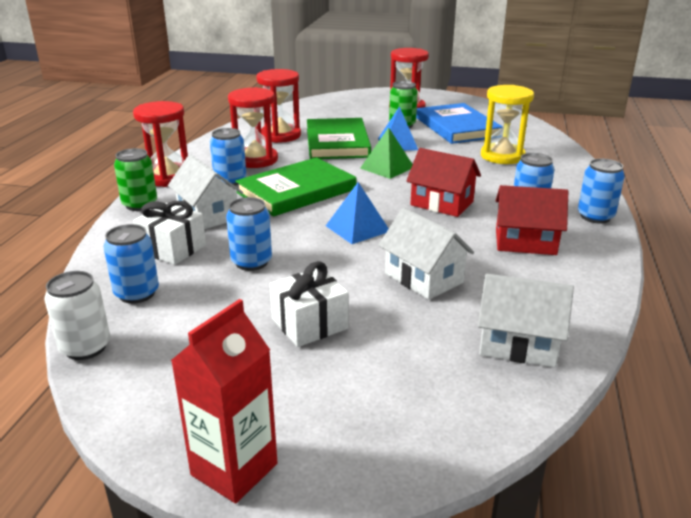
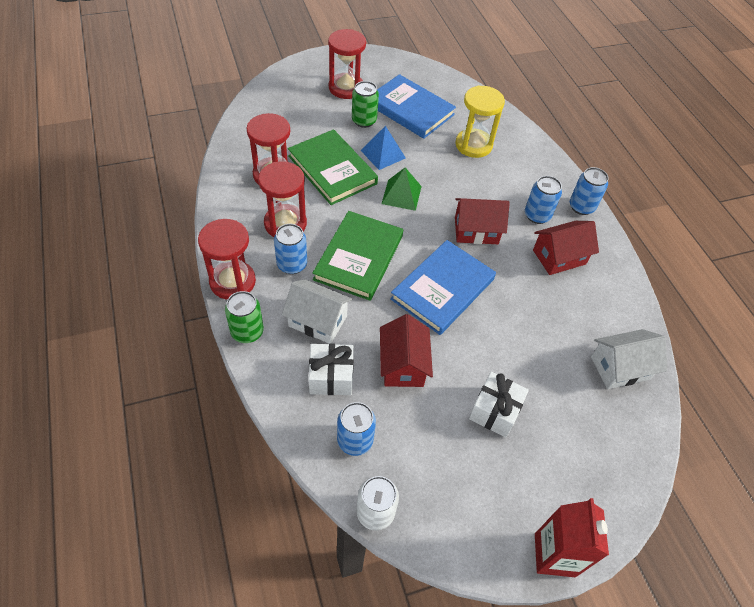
camera: 35 degrees left, 25 degrees up
(251, 262) = (403, 365): blue can -> red house
(357, 228) = (442, 289): blue pyramid -> blue book
(423, 278) = (526, 328): white house -> none

